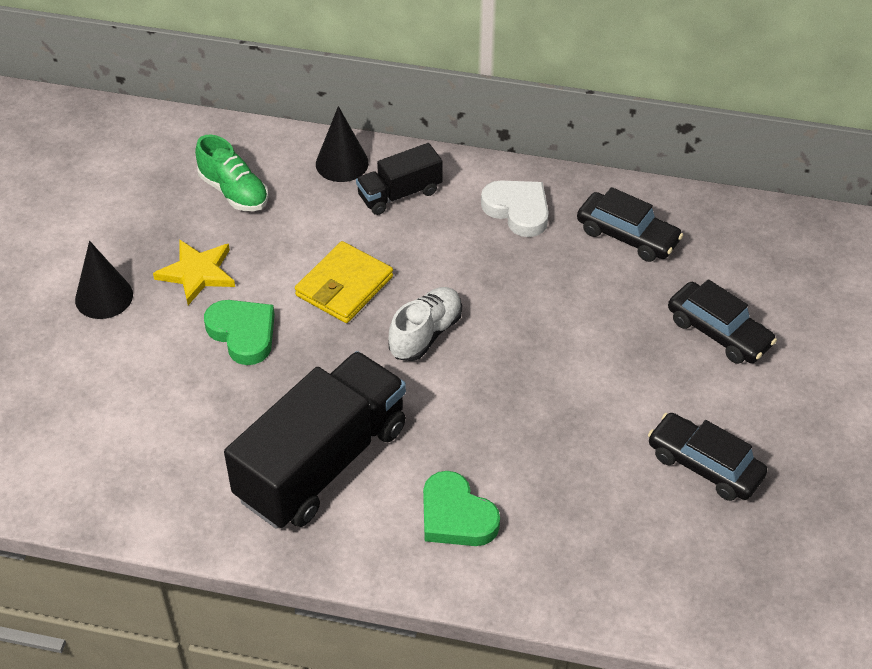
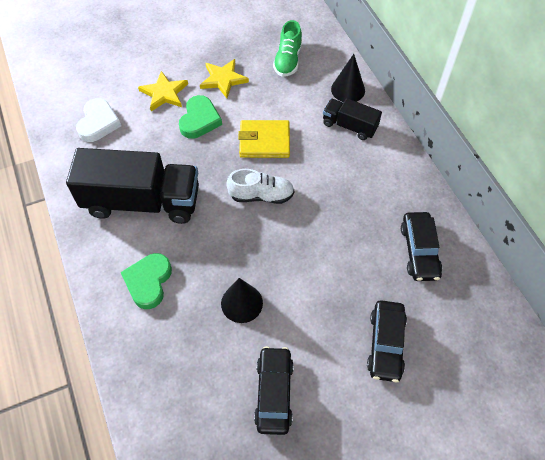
camera: 55 degrees right, 10 degrees up
(104, 297) = (180, 56): black cone -> black cone (241, 303)
(155, 348) = (164, 93): none -> yellow star
(518, 210) = (388, 185): white heart -> white heart (98, 123)

